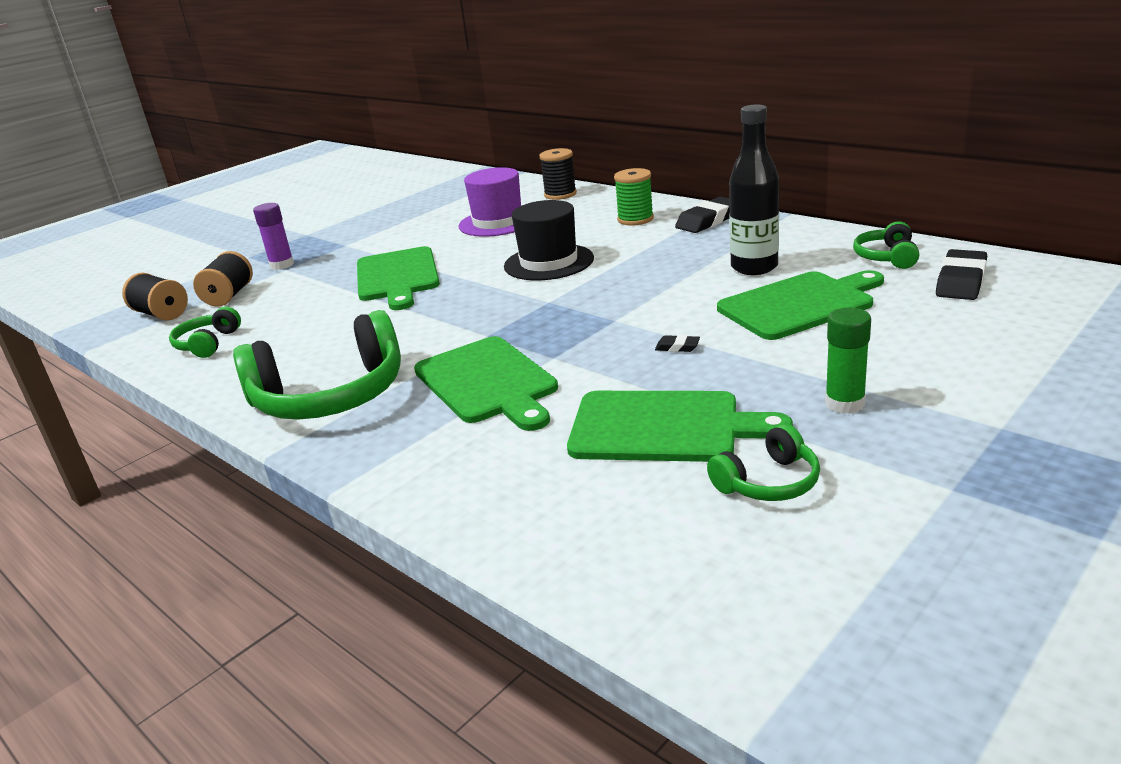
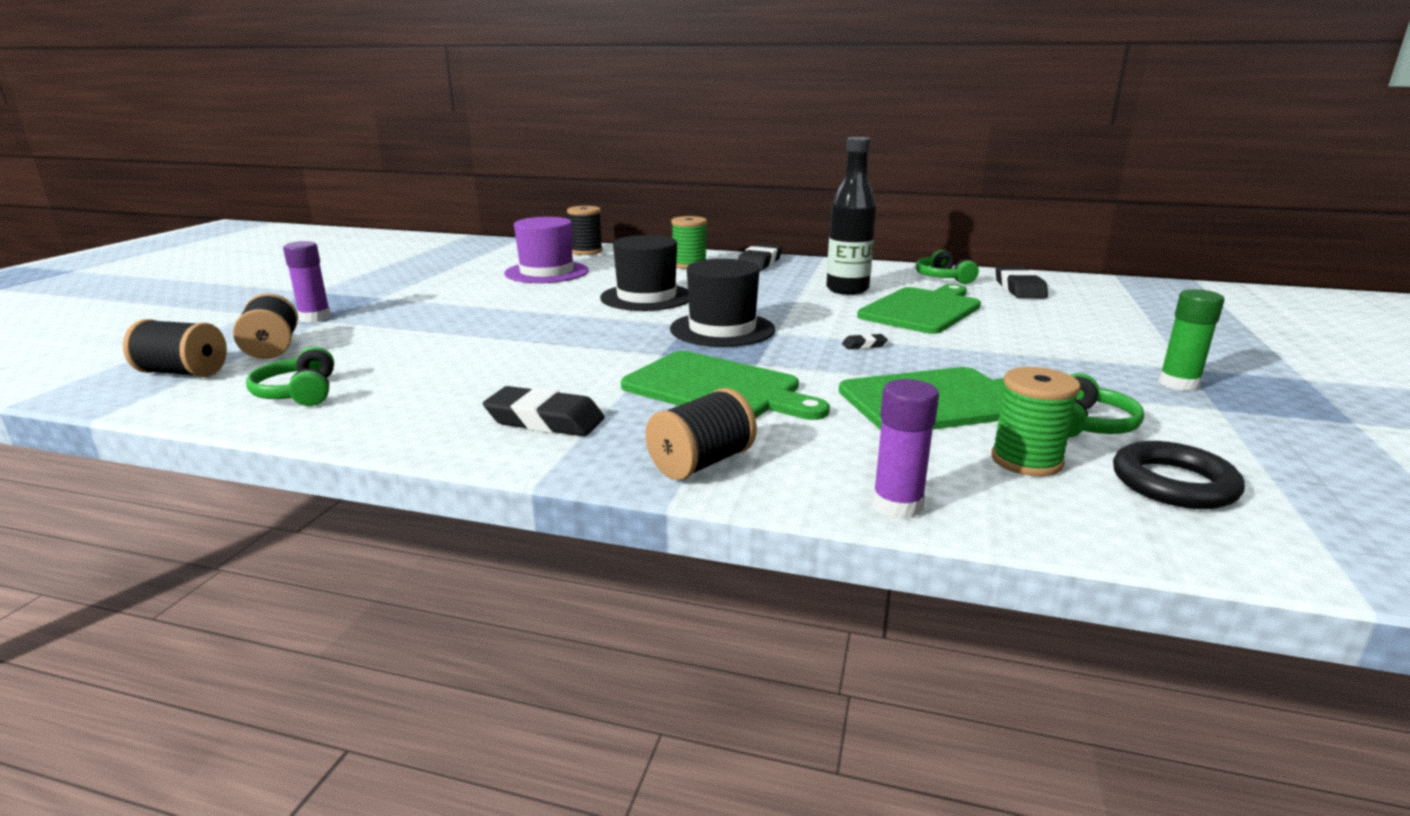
camera: 30 degrees left, 5 degrees down
(330, 396) = (545, 420): green headphones -> black eraser
(391, 459) = (701, 463): none -> black spool
(397, 277) = (487, 318): green cutting board -> none
(485, 532) = (897, 505): none -> purple glue stick
(570, 311) = (722, 329): none -> black hat
(652, 511) = (1026, 460): none -> green spool
(757, 566) = (1173, 483): none -> black ring
(844, 403) = (1058, 367): green glue stick -> green glue stick (1178, 384)

